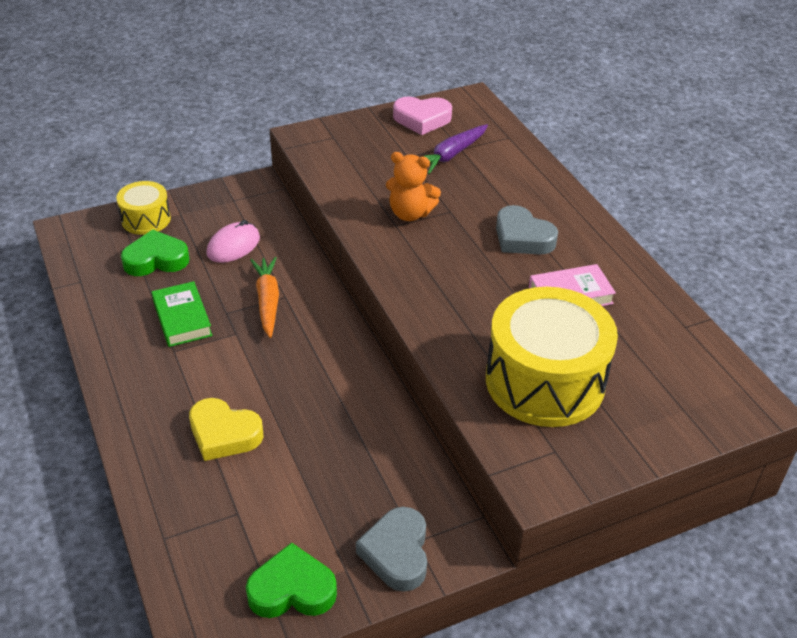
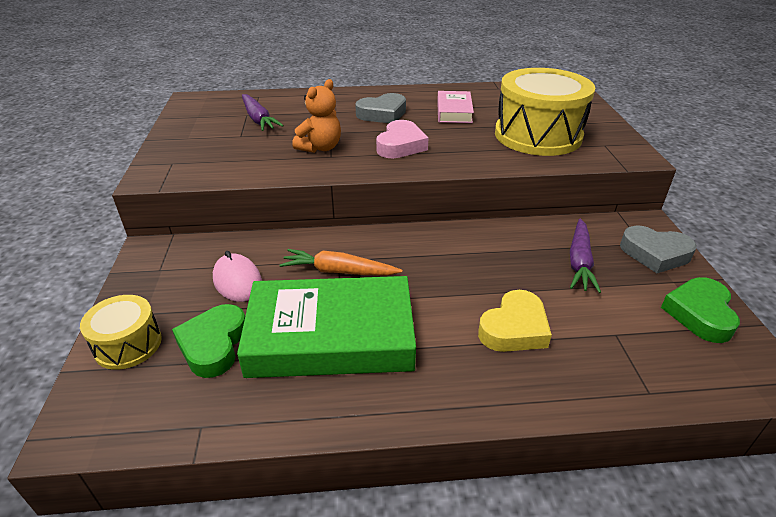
camera: 70 degrees left, 5 degrees down
(182, 318) = (331, 336): green book -> green book, size x1.98
(351, 479) = (579, 262): none -> purple carrot
(422, 119) = (195, 121): pink heart -> pink heart (401, 145)

